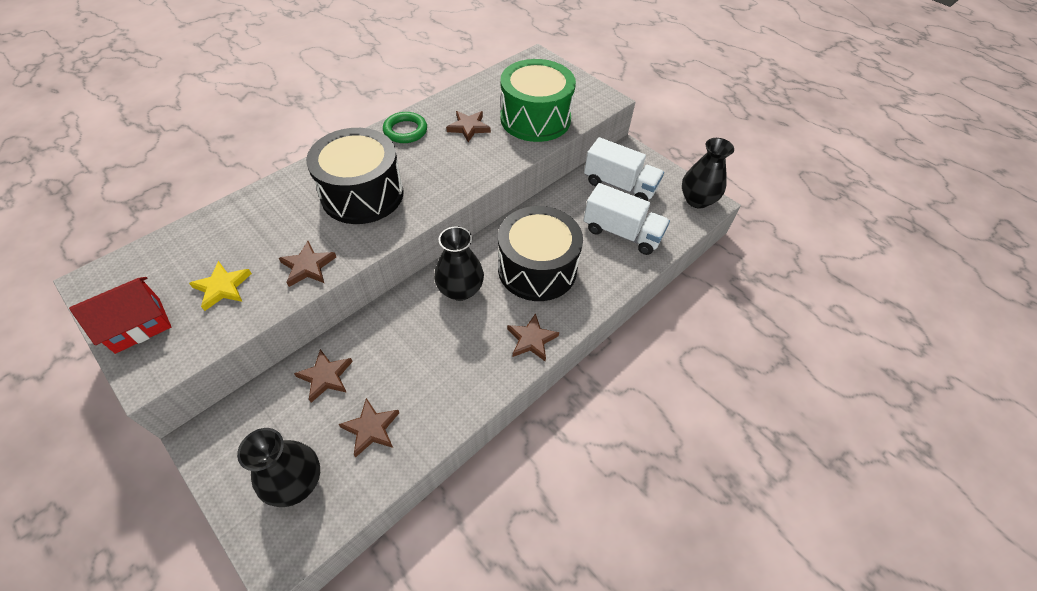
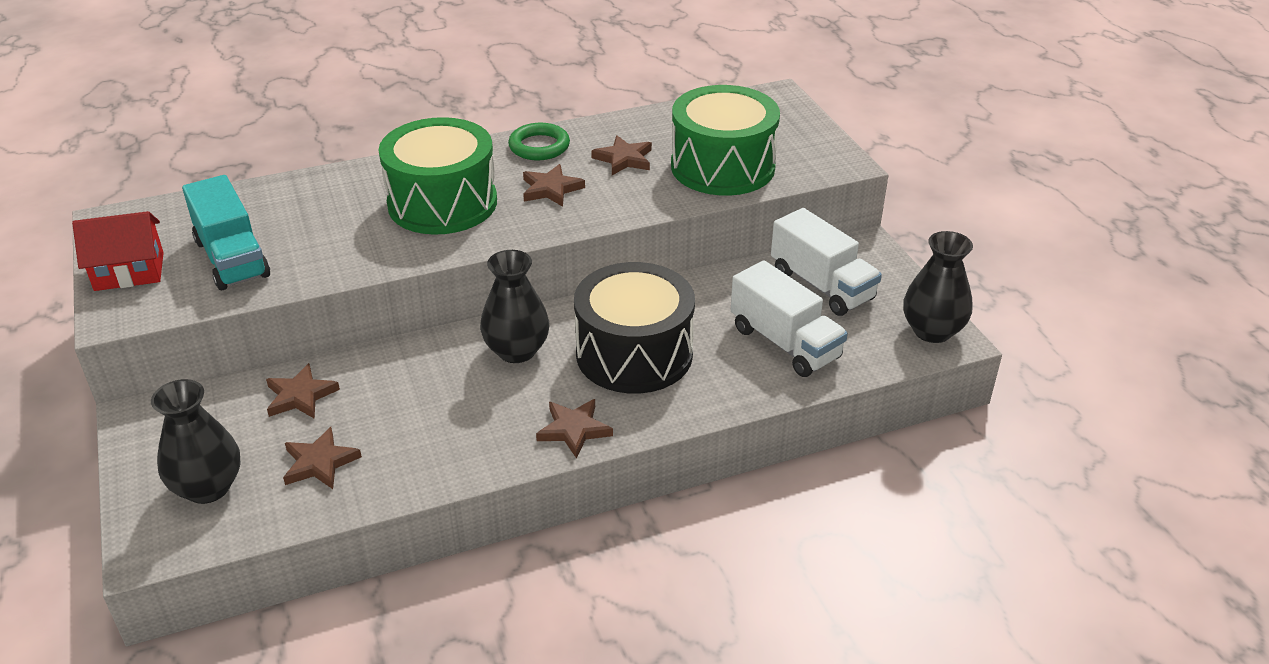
camera: 25 degrees right, 15 degrees down
(222, 287) = (232, 258): yellow star -> turquoise truck
(308, 266) = (334, 261): brown star -> brown star (551, 189)
(362, 194) = (442, 203): black drum -> green drum

